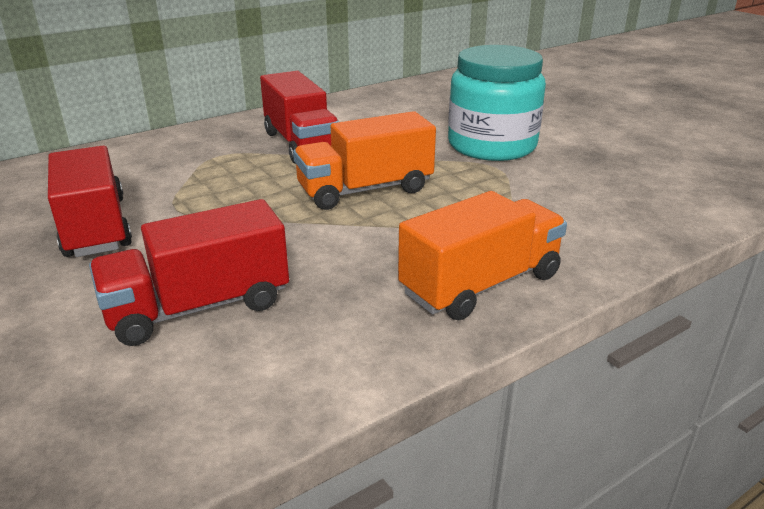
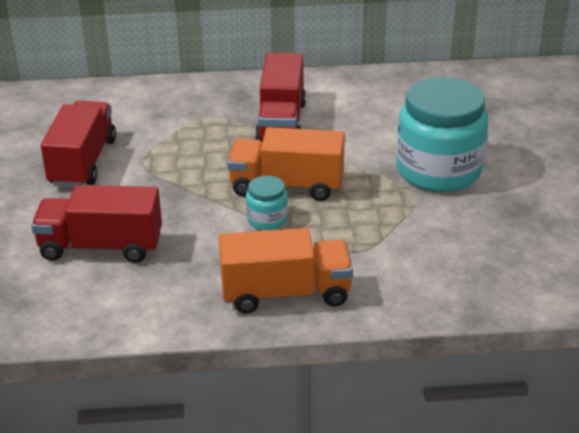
camera: 30 degrees right, 5 degrees up
(377, 222) = (267, 219): none -> turquoise jar

